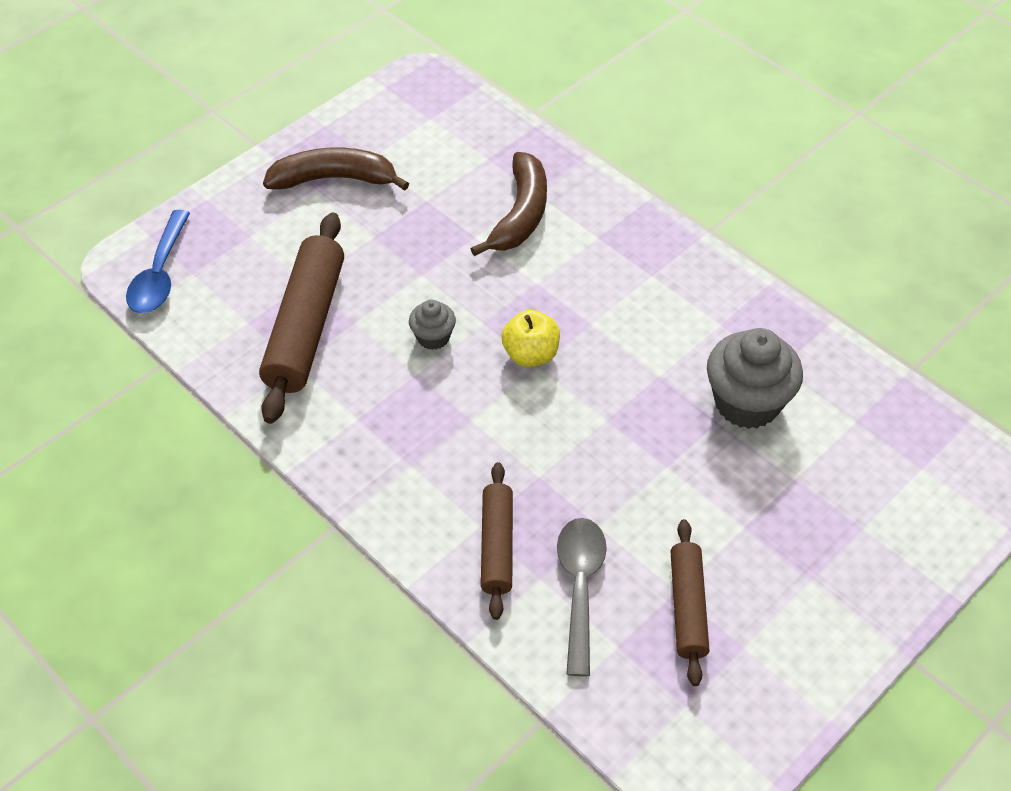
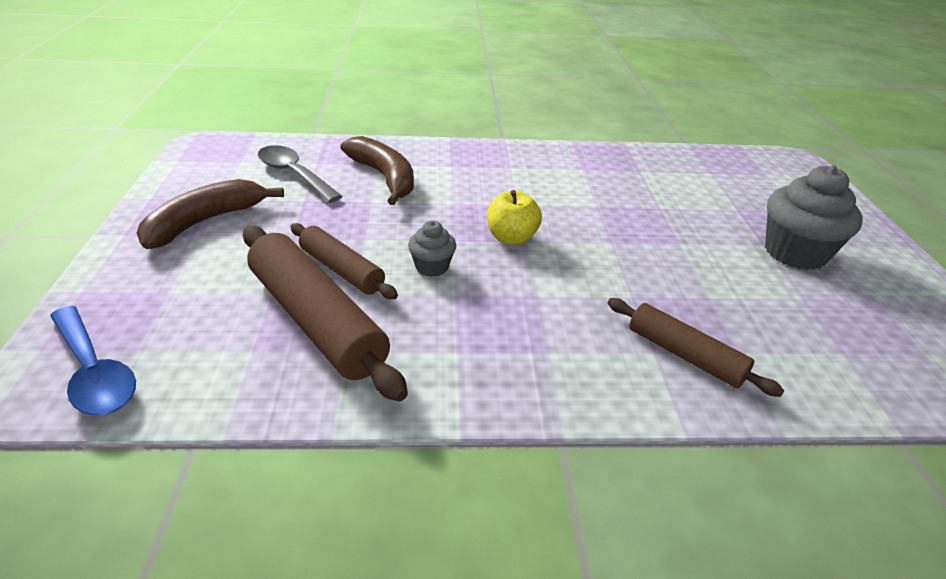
camera: 50 degrees left, 15 degrees down
(580, 587) = (765, 337): grey spoon -> grey spoon (294, 174)
(688, 607) = (822, 301): brown rolling pin -> brown rolling pin (342, 270)
(747, 403) = (656, 192): grey cupcake -> grey cupcake (795, 253)

